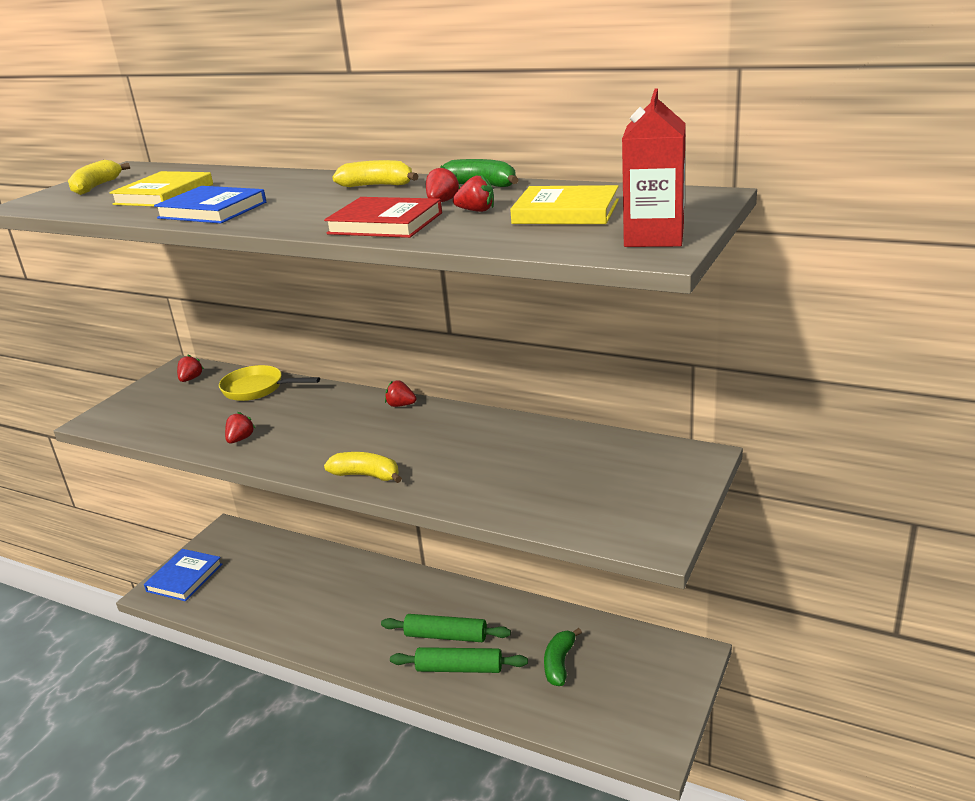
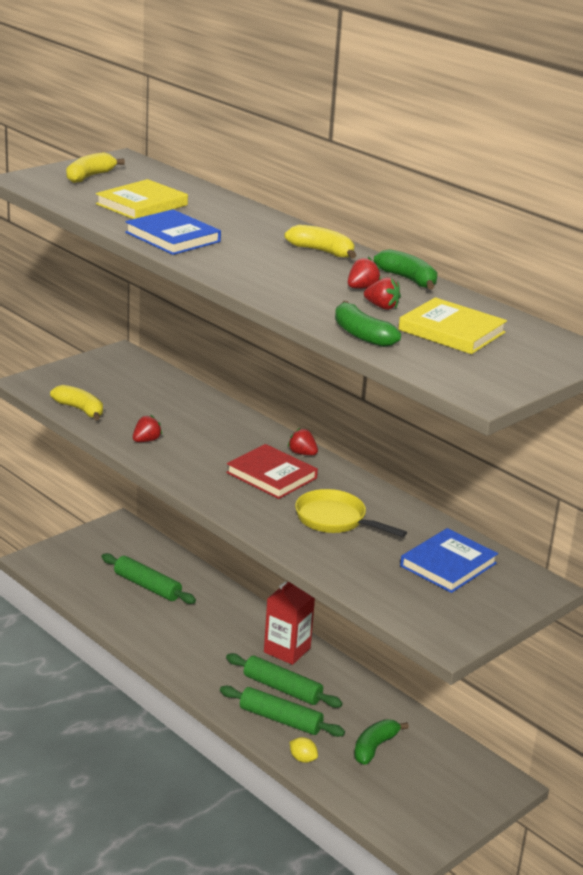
camera: 15 degrees right, 0 degrees up
(184, 578) = (66, 556): blue book -> blue book (448, 564)
(191, 379) = (126, 368): red strawberry -> none
(257, 389) = (181, 397): yellow pan -> yellow pan (335, 520)
(274, 580) = (147, 586): none -> green rolling pin
(366, 475) = (238, 507): yellow banana -> yellow banana (80, 409)
(385, 223) = (300, 297): red book -> red book (271, 475)
(478, 237) = (361, 335): none -> green banana
(500, 702) = (302, 759): none -> yellow lemon
(654, 237) = (495, 379): red carton -> red carton (287, 650)

